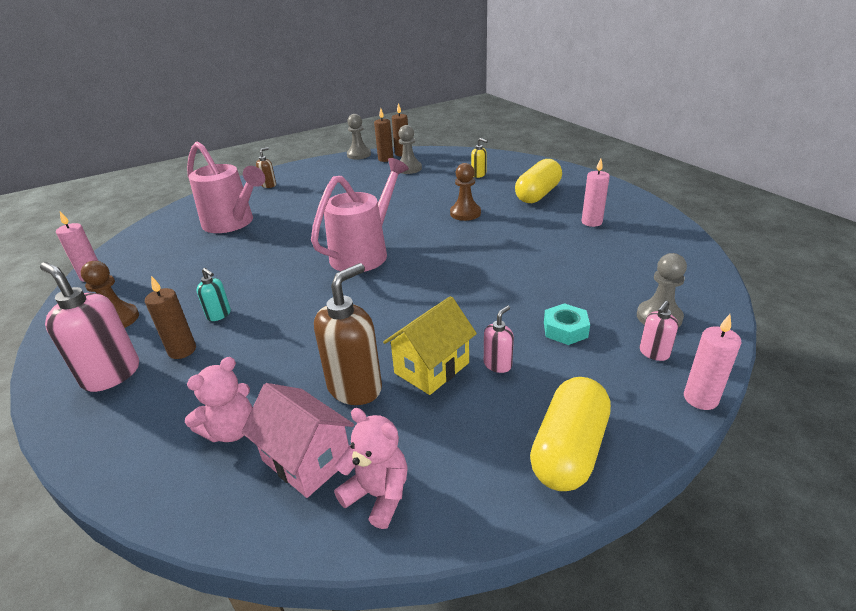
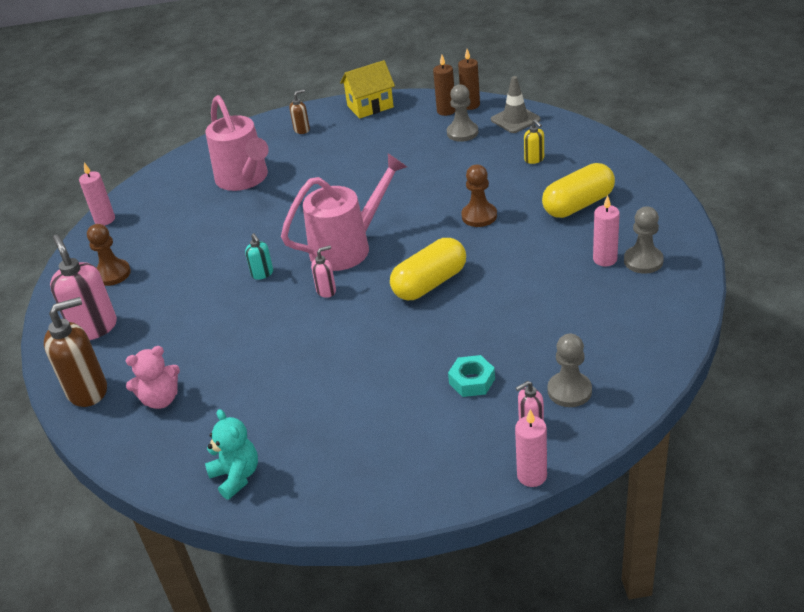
camera: 25 degrees right, 5 degrees up
(182, 350) = (151, 319): brown candle -> none
(219, 315) = (191, 289): turquoise soap dispenser -> turquoise soap dispenser (262, 274)
(306, 460) = (202, 437): pink house -> none
(355, 387) = (265, 388): brown soap dispenser -> brown soap dispenser (88, 391)
(359, 155) = (420, 97): grey pawn -> grey pawn (643, 261)
(378, 495) = (236, 476): pink teddy bear -> turquoise teddy bear
(432, 368) = (333, 387): yellow house -> yellow house (370, 106)
(444, 156) = (515, 120): none -> grey traffic cone
(497, 364) = (389, 399): pink soap dispenser -> pink soap dispenser (326, 291)
(569, 449) = (391, 485): yellow capsule -> yellow capsule (430, 283)

